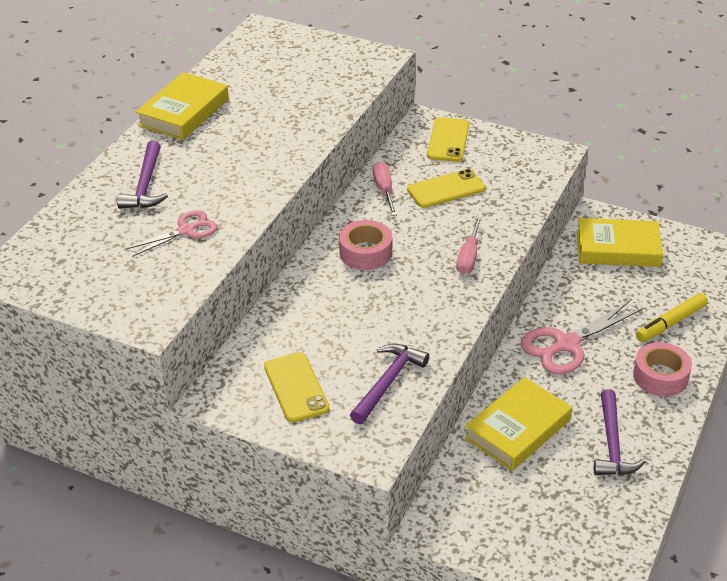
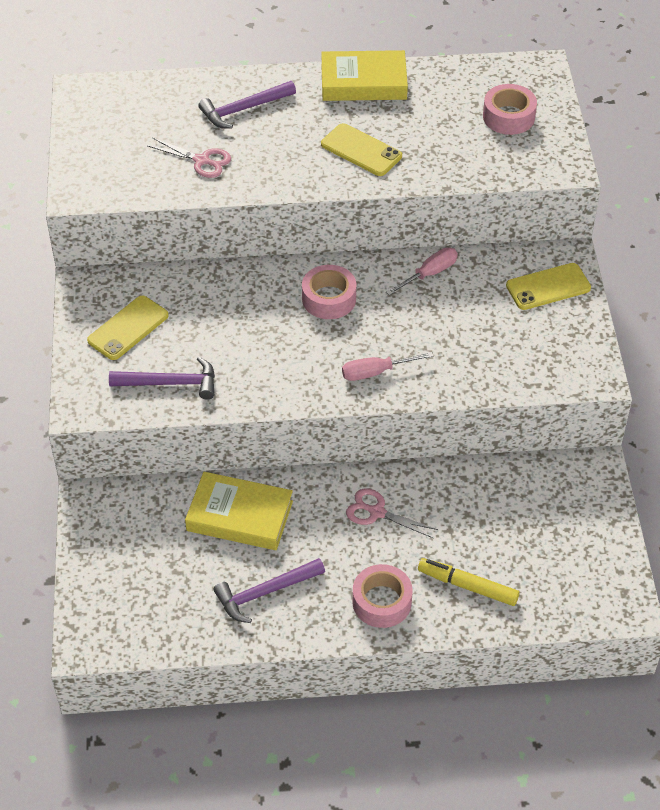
camera: 60 degrees right, 10 degrees up
(300, 61) = (508, 117): none -> pink tape
(446, 189) = (466, 316): yellow phone -> yellow phone (361, 150)
(566, 344) = (377, 512): pink scissors -> pink scissors, size x0.62
(618, 248) = (555, 504): yellow book -> none

